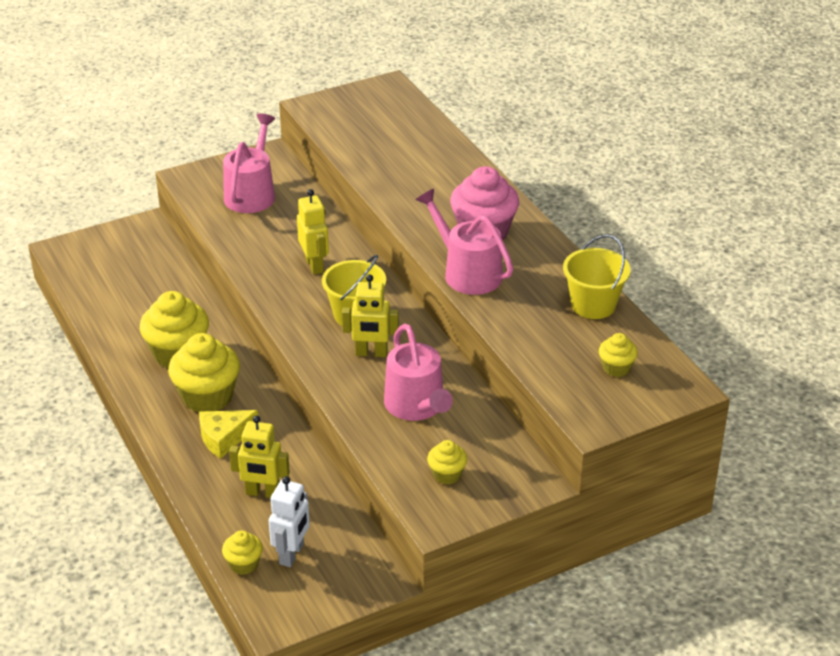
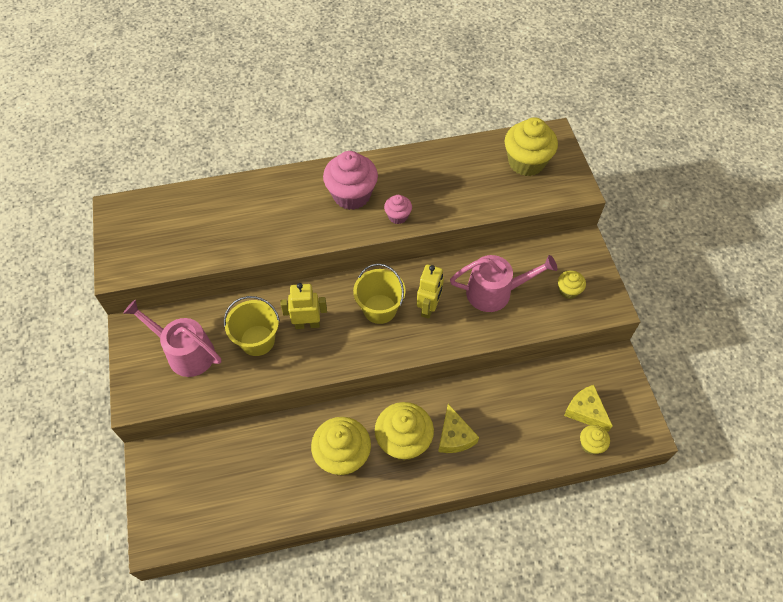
camera: 75 degrees left, 20 degrees up
(262, 493) = (520, 419): yellow robot -> none
(292, 554) = (585, 411): white robot -> yellow cheese
(467, 272) = (398, 216): pink watering can -> pink cupcake
(593, 305) = (457, 156): yellow bucket -> yellow bucket (257, 340)
(616, 368) = (526, 162): yellow cupcake -> yellow cupcake, size x1.96

